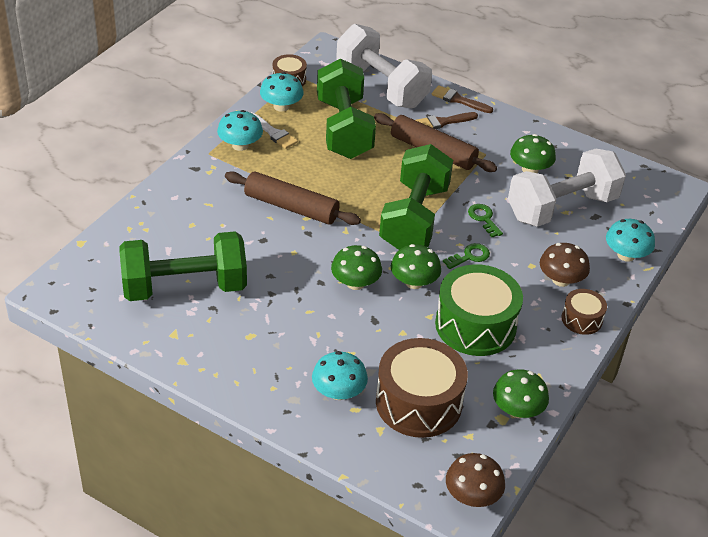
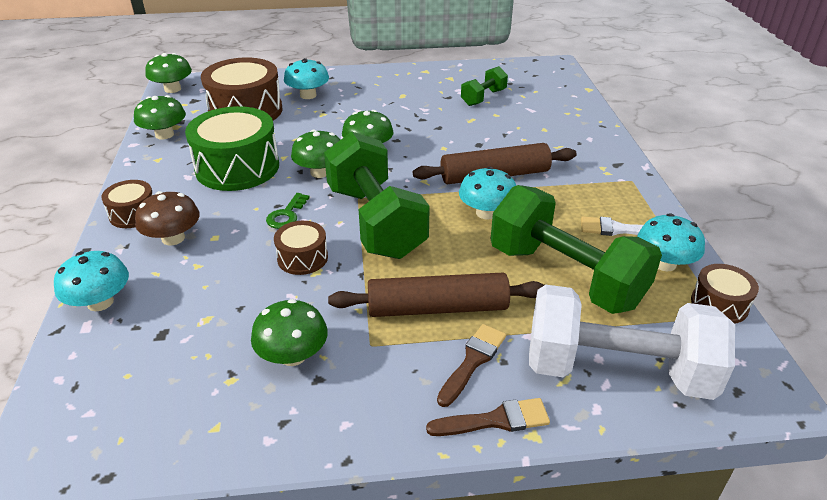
camera: 145 degrees right, 5 degrees down
(184, 287) = (483, 98): green dumbbell -> green dumbbell, size x0.49
(240, 145) = (622, 201): turquoise mushroom -> turquoise mushroom (486, 213)
(472, 496) = (172, 89): brown mushroom -> green mushroom
(484, 219) = (302, 258): green key -> brown drum
(562, 208) = (214, 321): white dumbbell -> none

